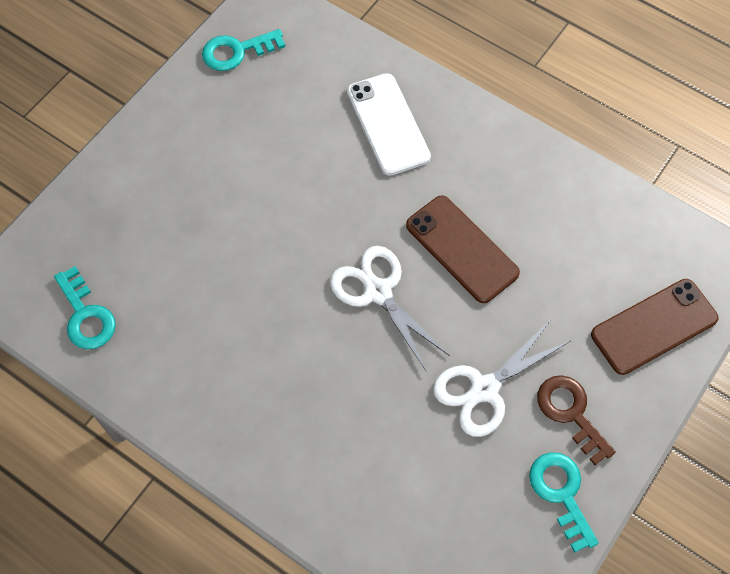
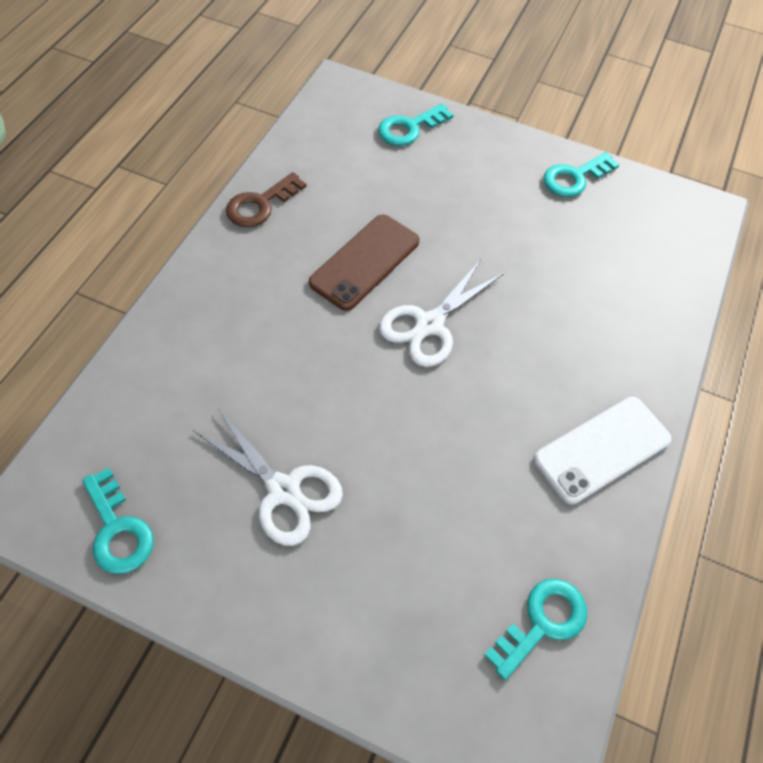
camera: 105 degrees left, 5 degrees down
(388, 124) = (221, 342): white phone -> white phone (602, 449)
(485, 389) = (503, 233): white scissors -> white scissors (284, 490)
(571, 413) = (504, 175): brown key -> brown key (260, 204)
(654, 326) = (409, 128): brown phone -> turquoise key

